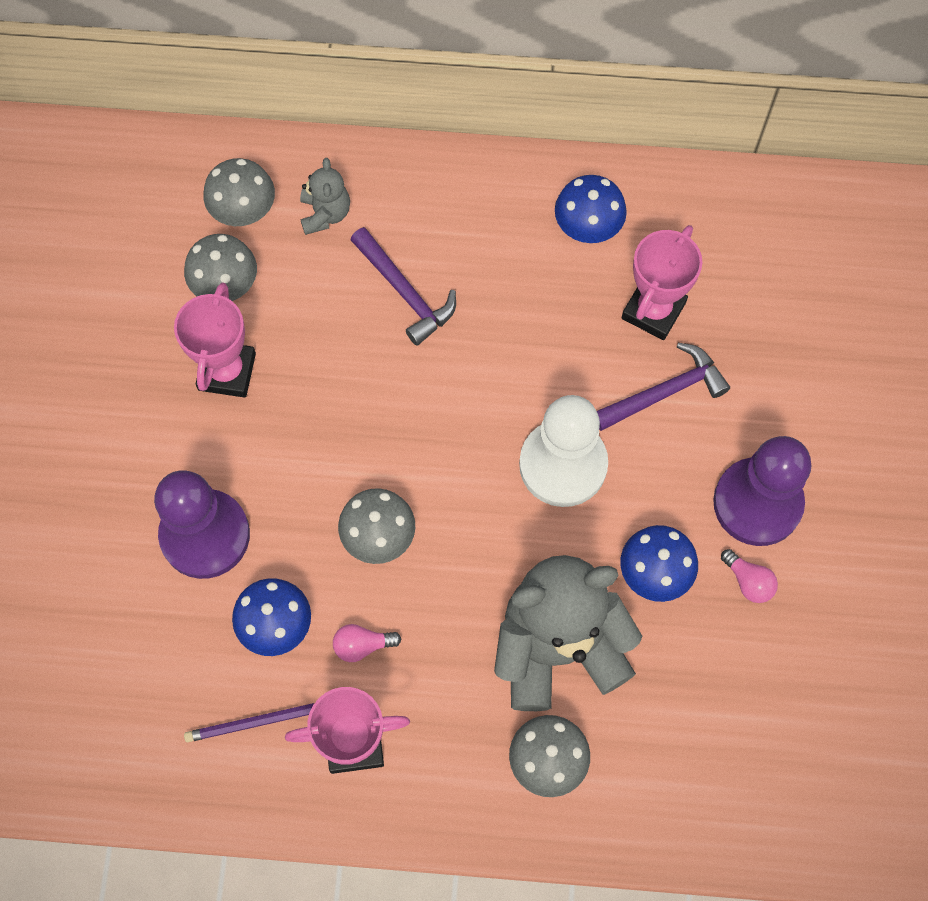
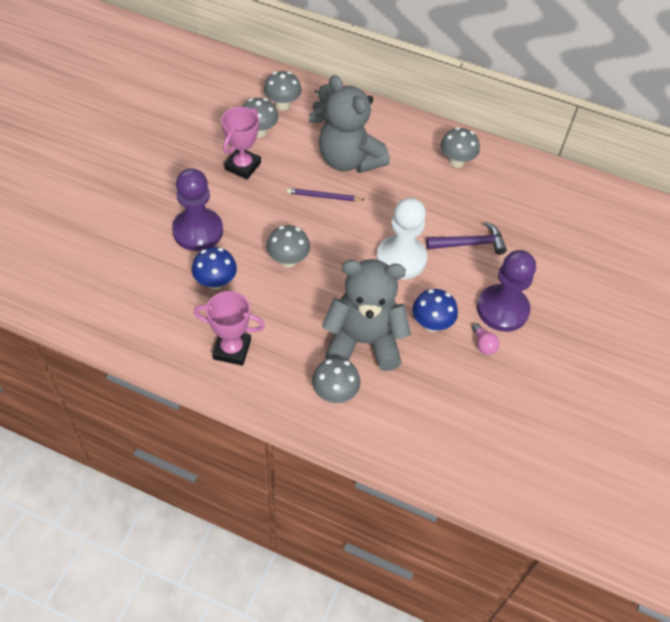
camera: 15 degrees right, 15 degrees down
(257, 722) = (184, 323): purple pencil -> purple pencil (323, 197)
(362, 645) = (257, 306): pink light bulb -> none
(405, 292) = (349, 160): purple hammer -> grey teddy bear
(587, 228) = (456, 161): blue mushroom -> grey mushroom
(653, 310) = (477, 206): pink trophy -> none

